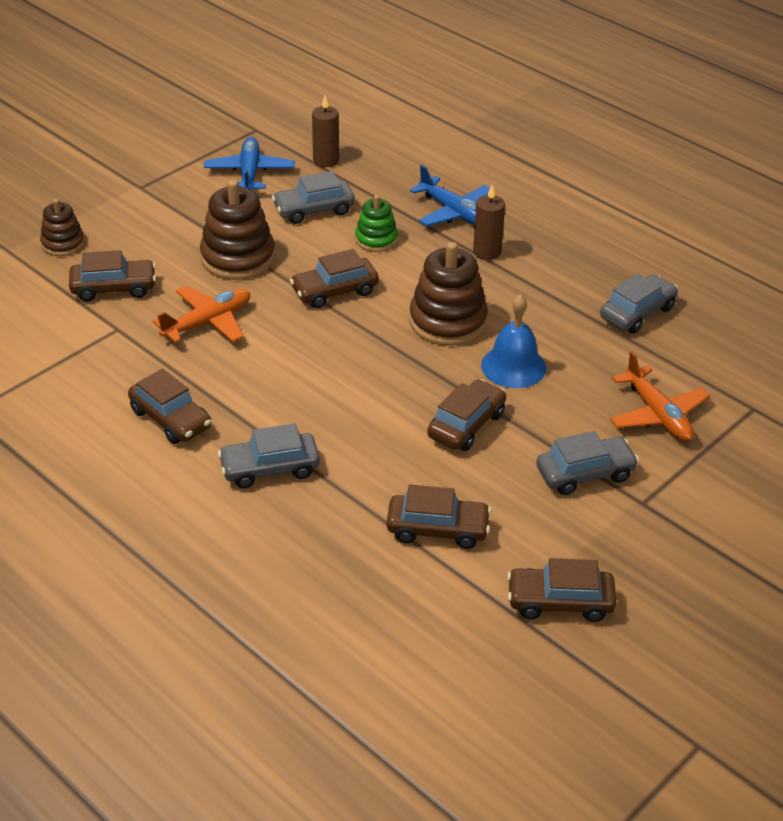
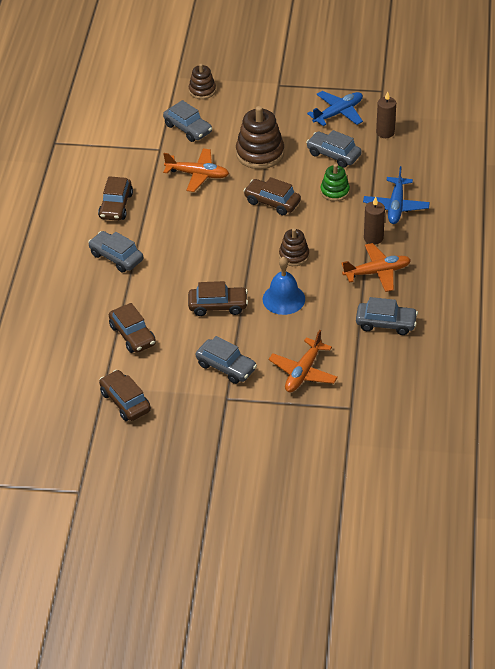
camera: 55 degrees right, 5 degrees up
(114, 288) = (188, 128): brown car -> grey car
(448, 321) = (294, 256): brown stacking toy -> brown stacking toy, size x0.59
(546, 277) = (377, 272): none -> orange plane

